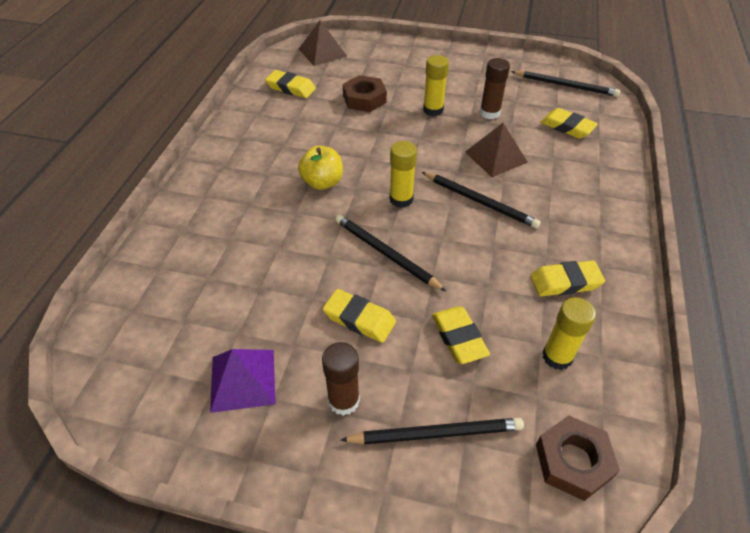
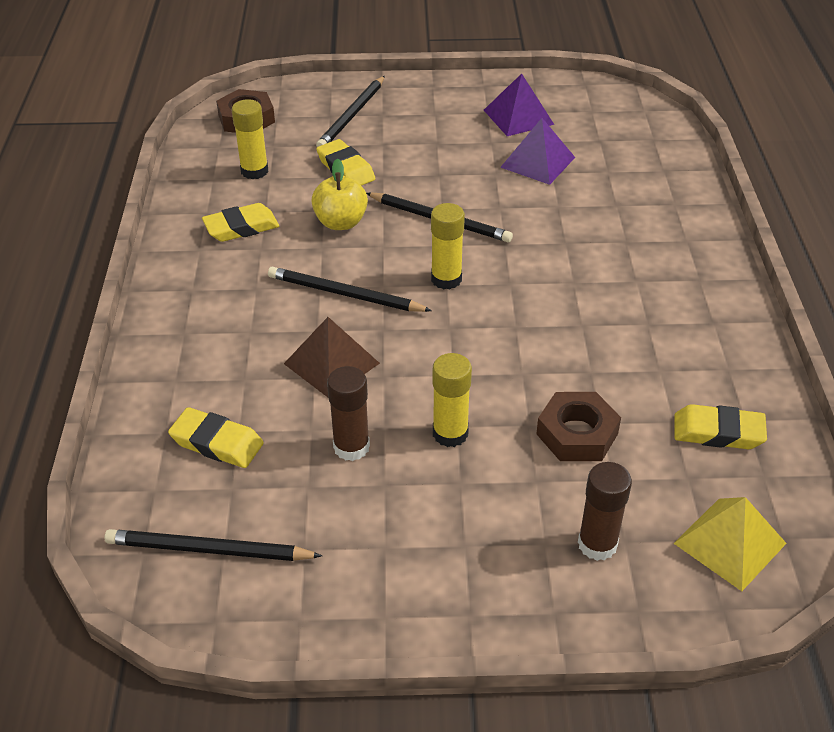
camera: 165 degrees right, 5 degrees down
(264, 303) = (537, 162): none -> purple pyramid
(322, 52) = (729, 543): brown pyramid -> yellow pyramid
(322, 182) = (556, 281): yellow apple -> yellow apple (341, 222)
(343, 400) = (430, 119): brown glue stick -> brown glue stick (597, 544)
(359, 319) = (442, 166): yellow eraser -> none
(436, 433) = (352, 115): black pencil -> black pencil turned 45 degrees counterclockwise

